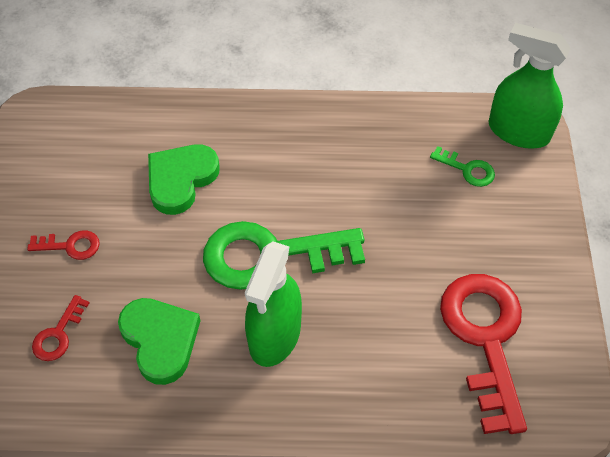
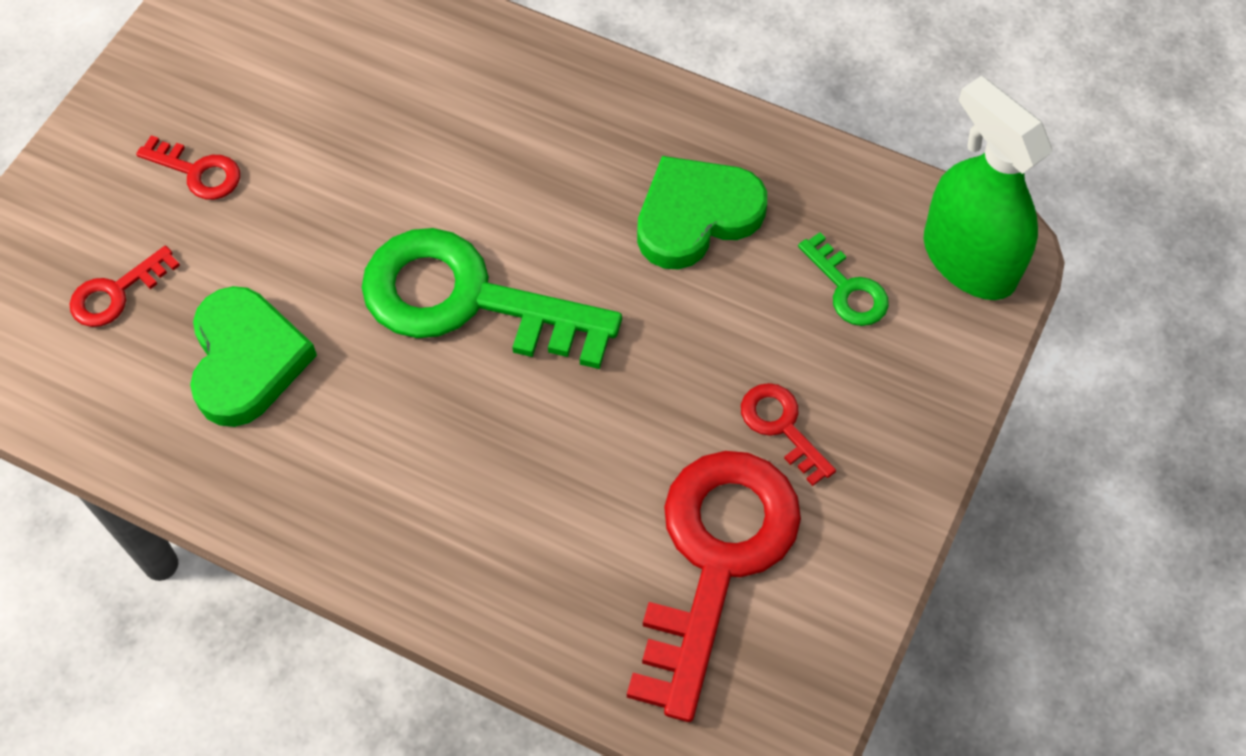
camera: 25 degrees right, 5 degrees up
(181, 180) = (403, 134): green heart -> green heart (696, 216)
(275, 335) = (409, 421): green spray bottle -> none
(476, 254) = (781, 426): none -> red key

